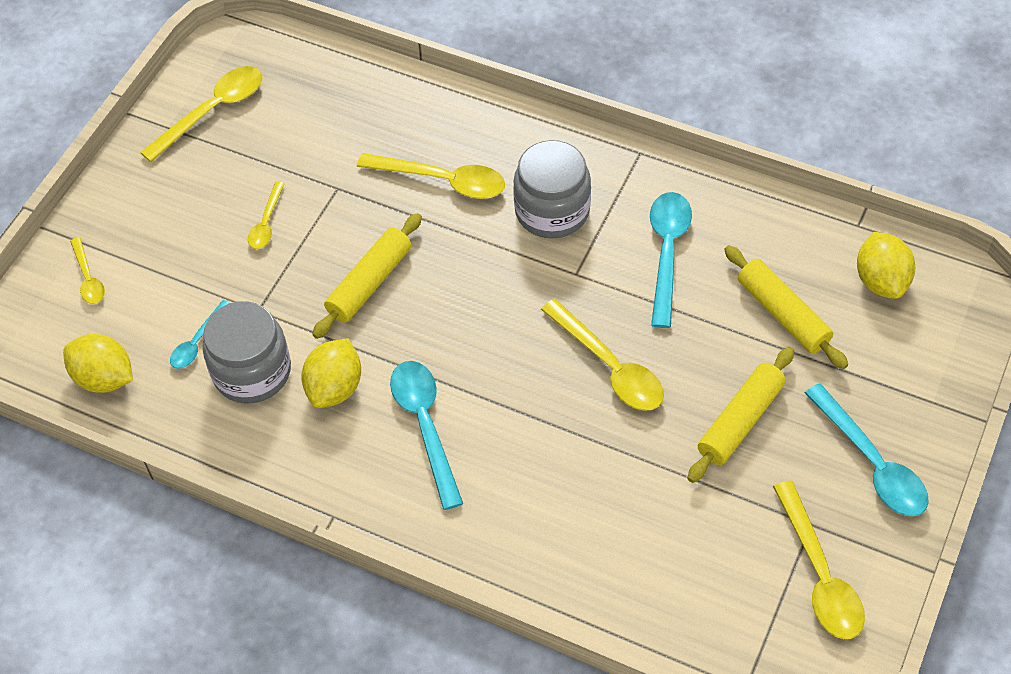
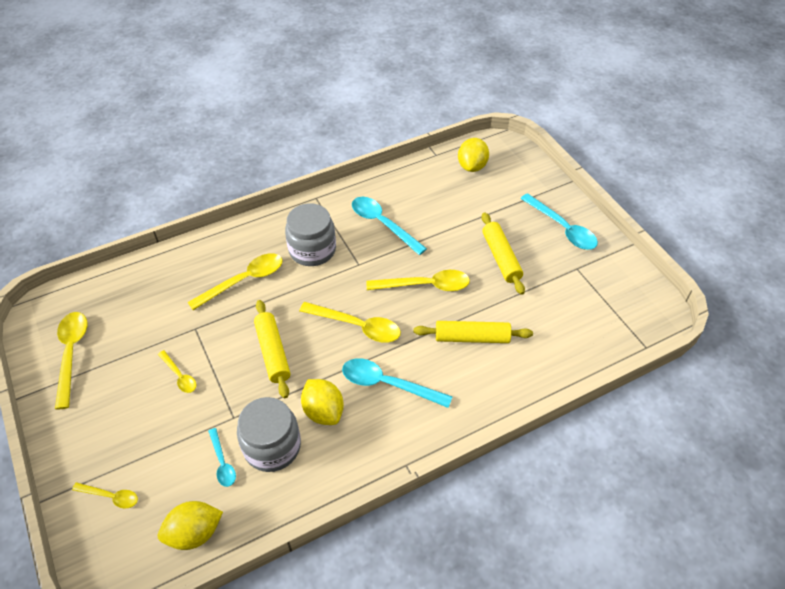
camera: 55 degrees left, 5 degrees down
(783, 314) = (457, 207): yellow rolling pin -> yellow rolling pin (472, 337)
(819, 574) = (605, 282): yellow spoon -> yellow spoon (357, 326)
(871, 463) = (562, 228): turquoise spoon -> turquoise spoon turned 45 degrees clockwise
(881, 281) = (472, 166): yellow lemon -> yellow lemon turned 75 degrees clockwise

